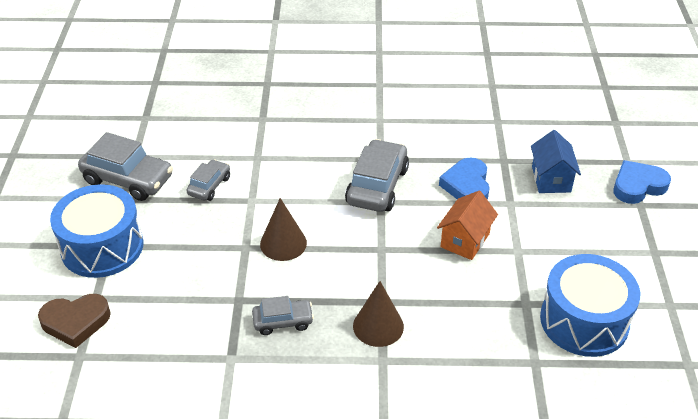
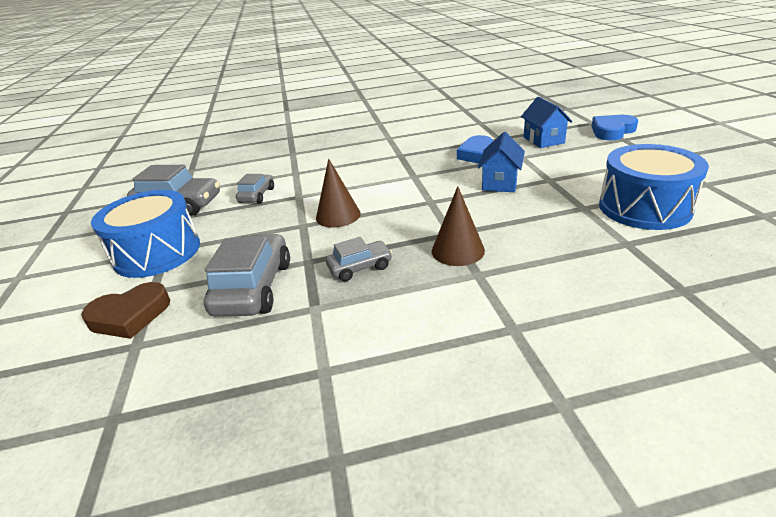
camera: 10 degrees left, 10 degrees down
(377, 186) = (405, 168): grey car -> grey car (253, 288)
(465, 240) = (500, 182): orange house -> blue house

